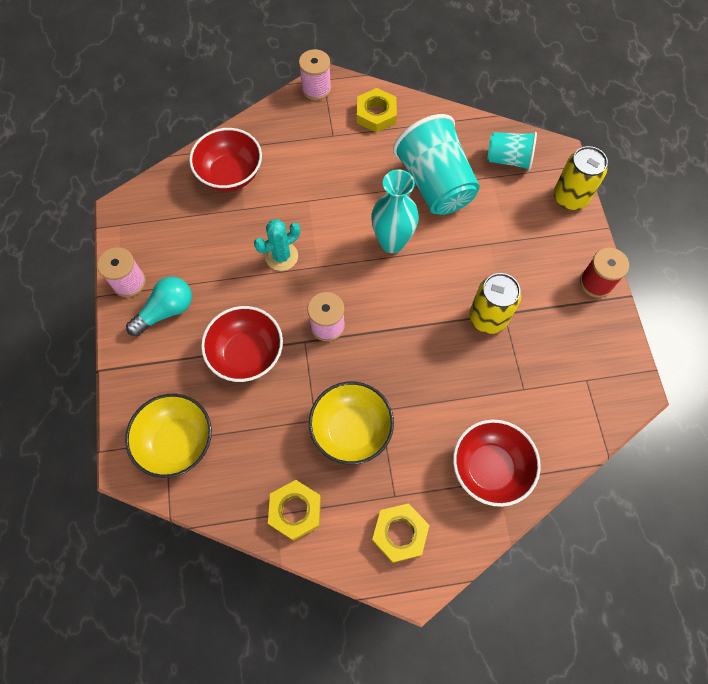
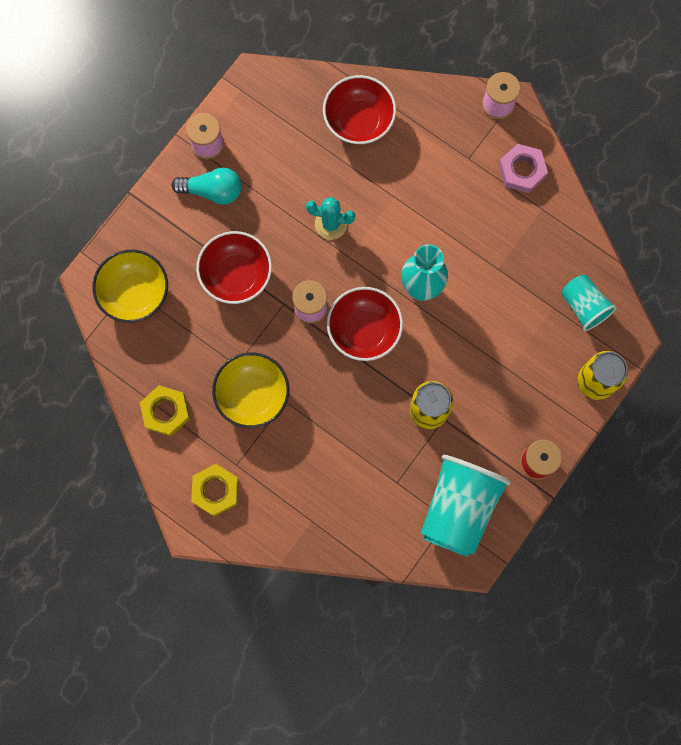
camera: 45 degrees right, 10 degrees up
(376, 114) = (522, 170): yellow nut -> pink nut
(435, 184) = (503, 272): turquoise cup -> turquoise cup (459, 507)
(490, 468) = (316, 509): red bowl -> red bowl (364, 330)

